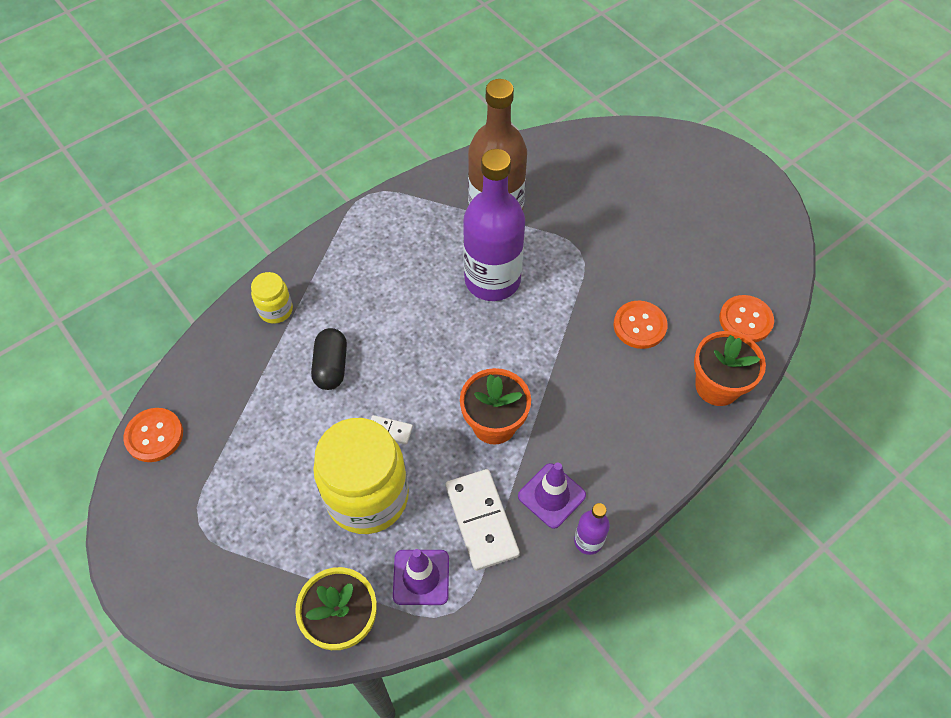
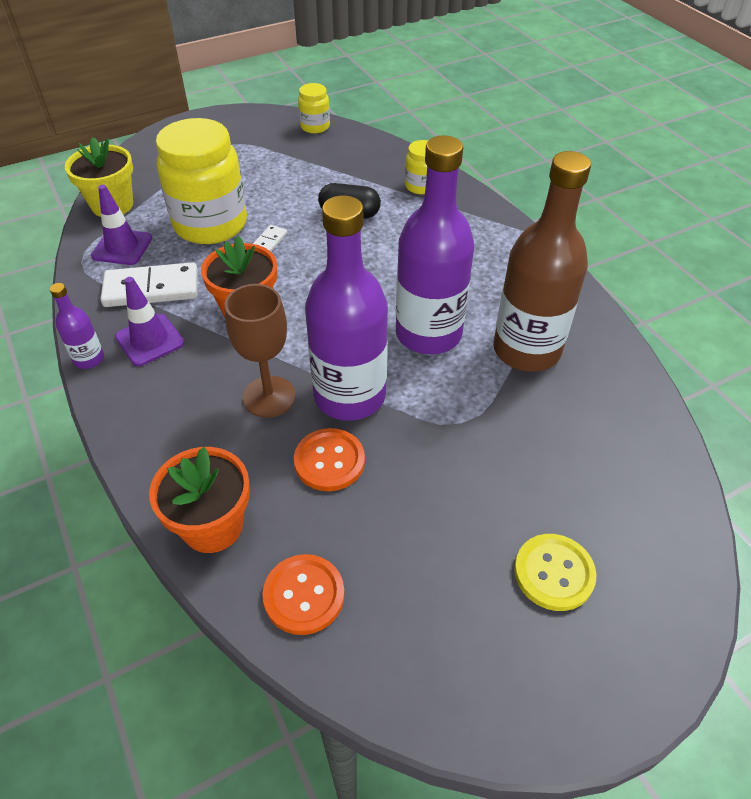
camera: 100 degrees right, 10 degrees down
(154, 436) = (315, 127): orange button -> yellow jar
(574, 324) = (349, 396): none -> purple bottle
(591, 380) = (269, 397): none -> brown goblet
(682, 196) = (554, 573): none -> yellow button

